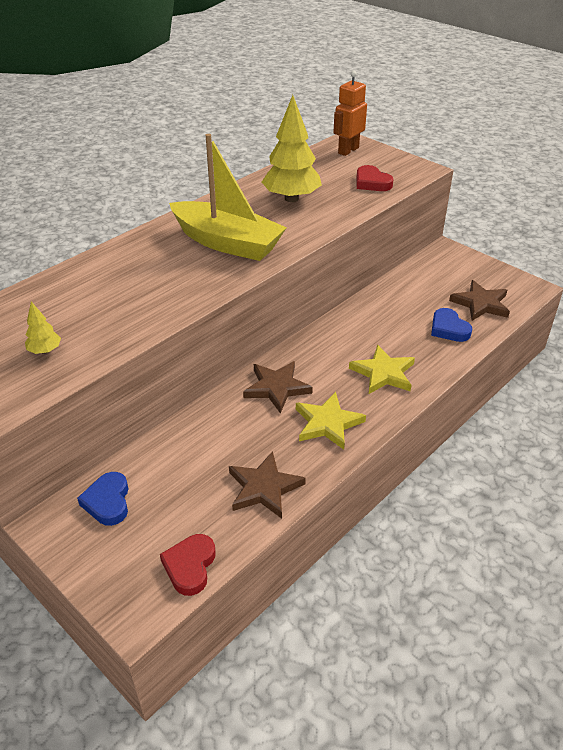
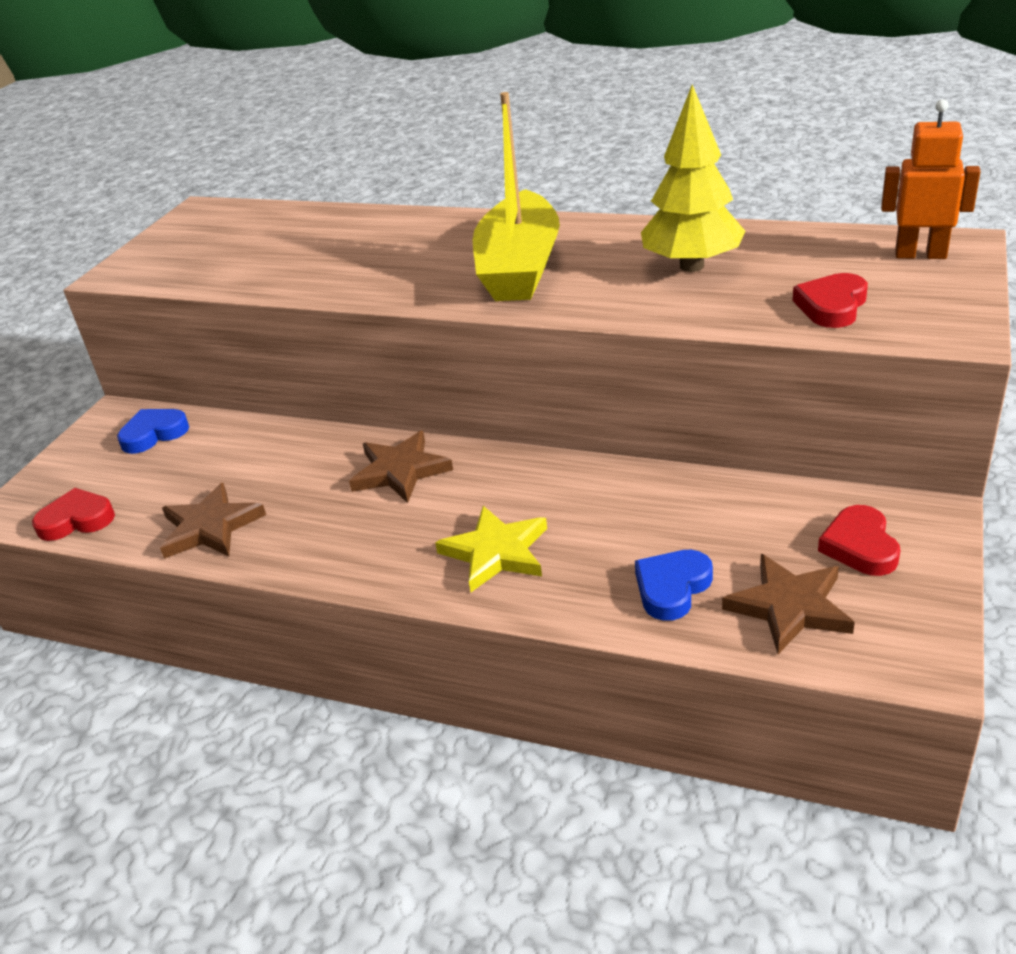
camera: 70 degrees right, 5 degrees down
(45, 351) = (225, 259): yellow tree -> none
(327, 423) = (352, 537): yellow star -> none
(454, 273) = (860, 546): none -> red heart

